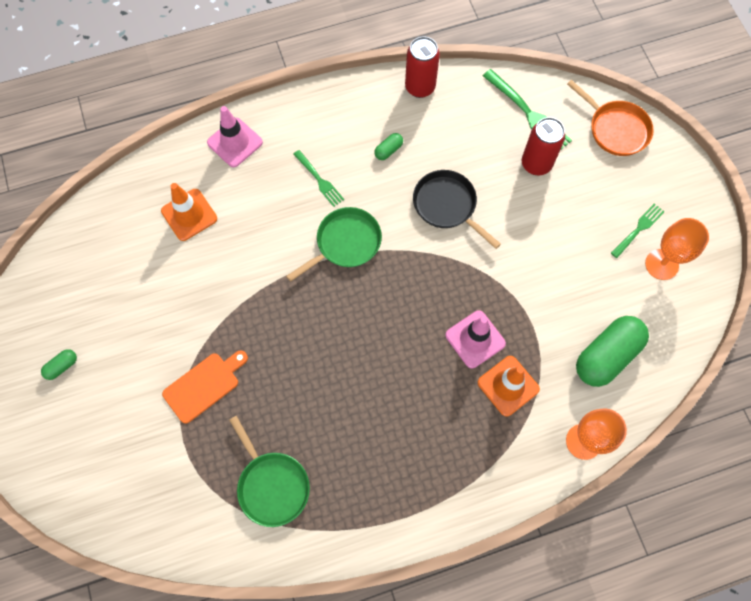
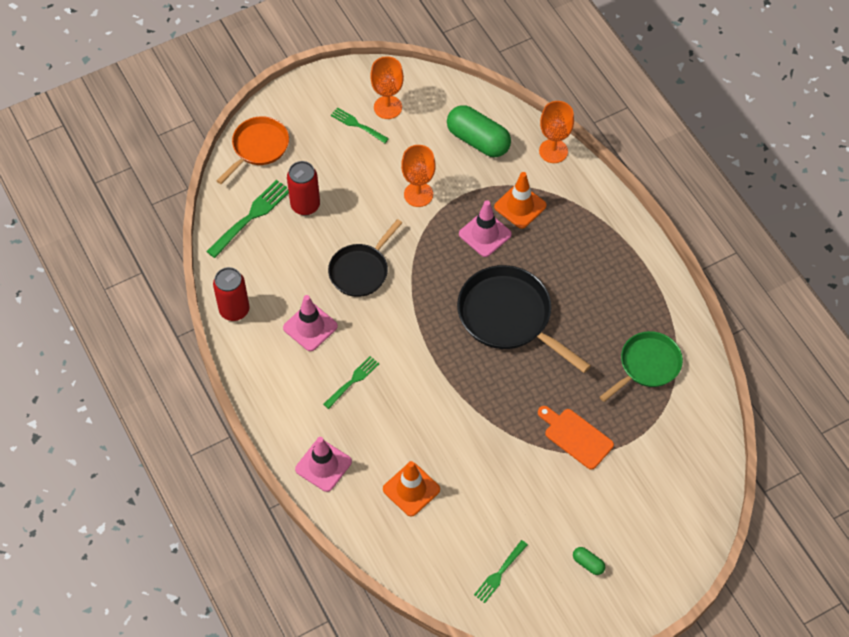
camera: 100 degrees left, 10 degrees down
(79, 280) = (500, 573): none -> green fork
(345, 243) = (415, 347): green pan -> none
(364, 344) = (509, 317): none -> black pan
(388, 150) = (310, 327): green capsule -> pink traffic cone
(537, 277) = (418, 194): none -> orange goblet

